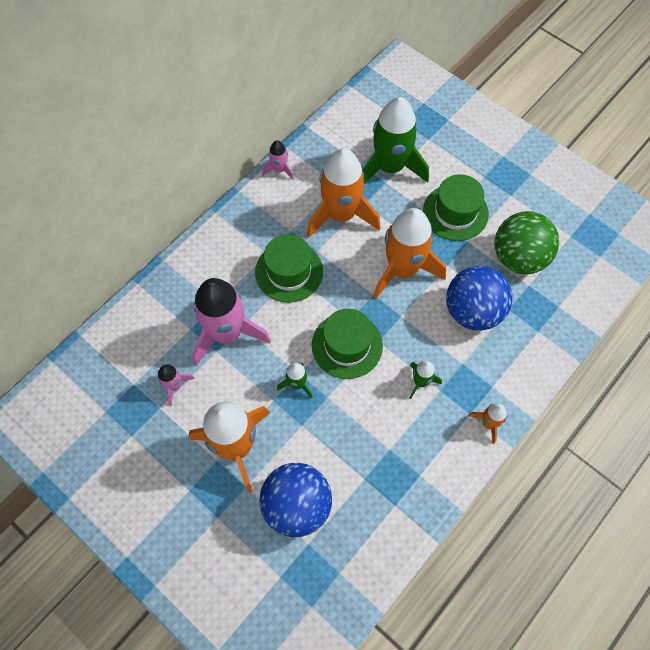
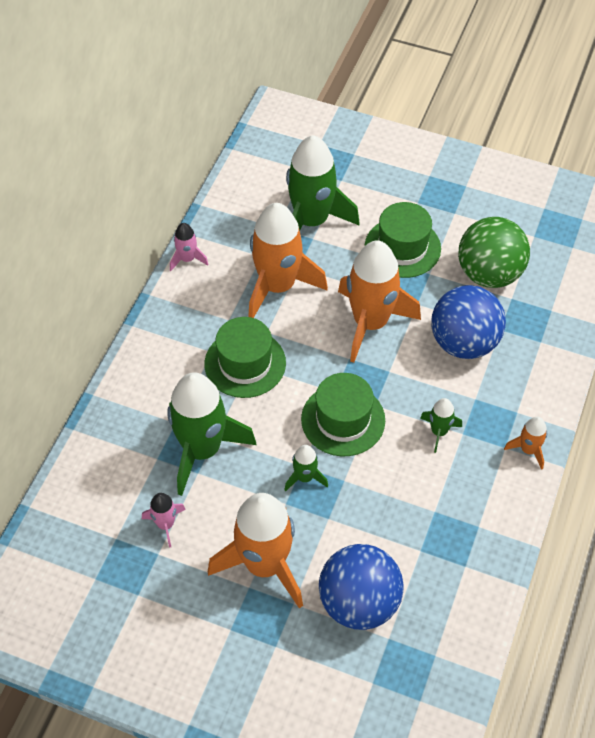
camera: 20 degrees left, 10 degrees down
(227, 333) = (202, 450): pink rocket -> green rocket

